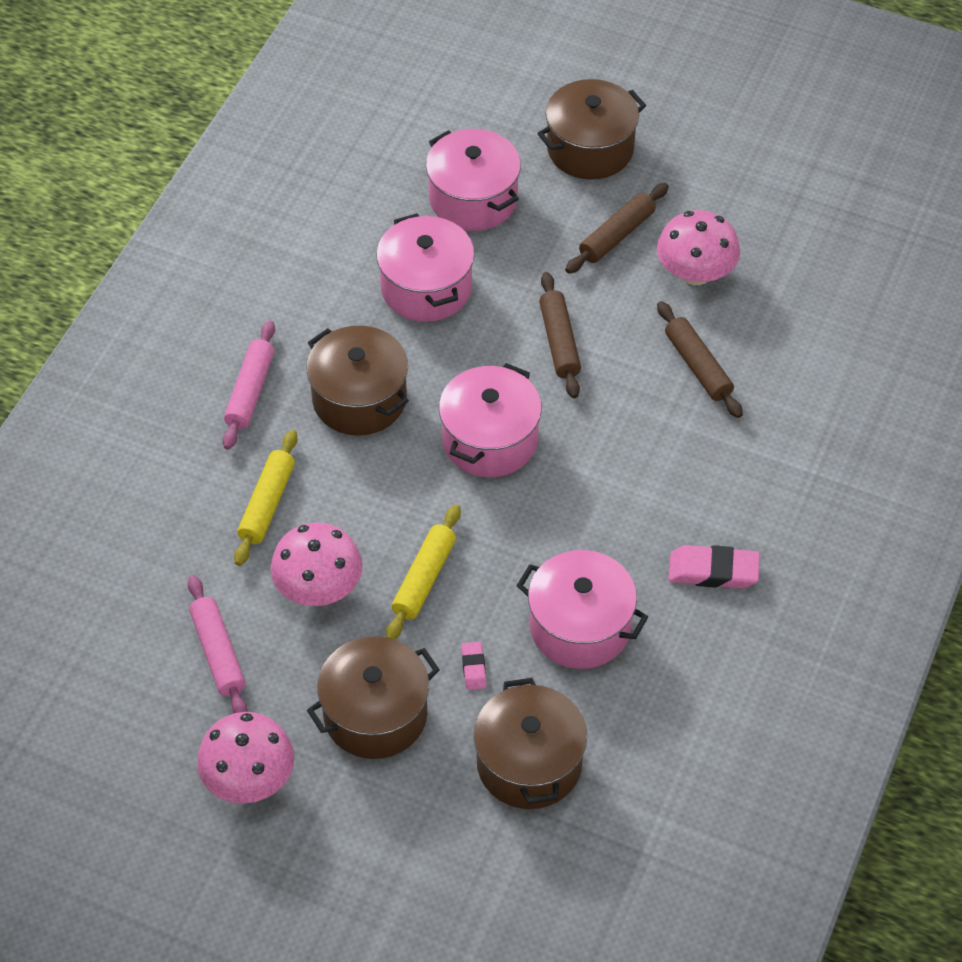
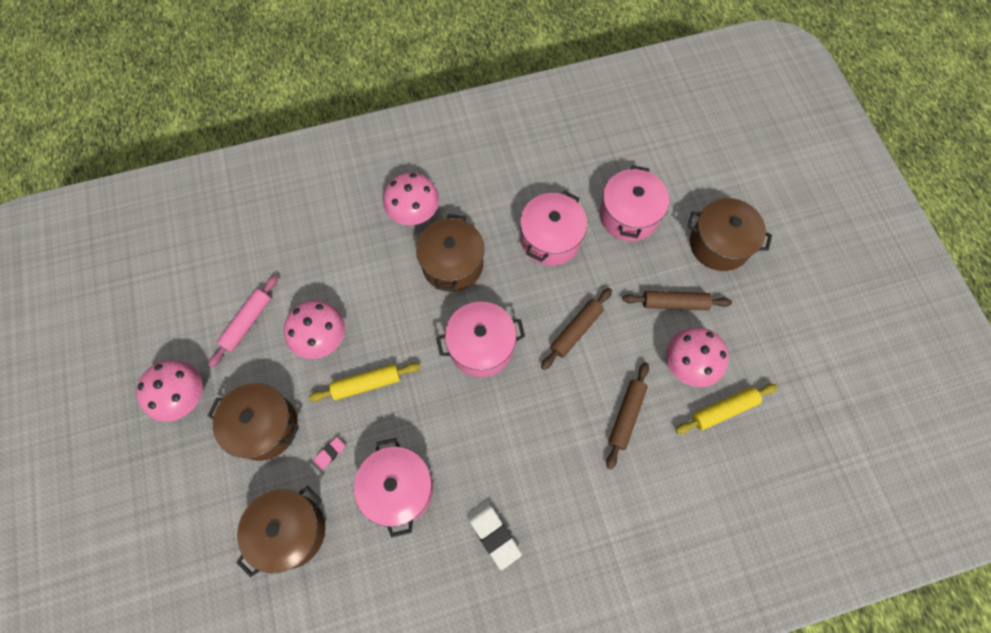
camera: 50 degrees right, 15 degrees up
(250, 391) = (414, 212): pink rolling pin -> pink mushroom
(267, 504) = (353, 273): yellow rolling pin -> yellow rolling pin (723, 410)
(713, 571) = (493, 534): pink eraser -> white eraser

